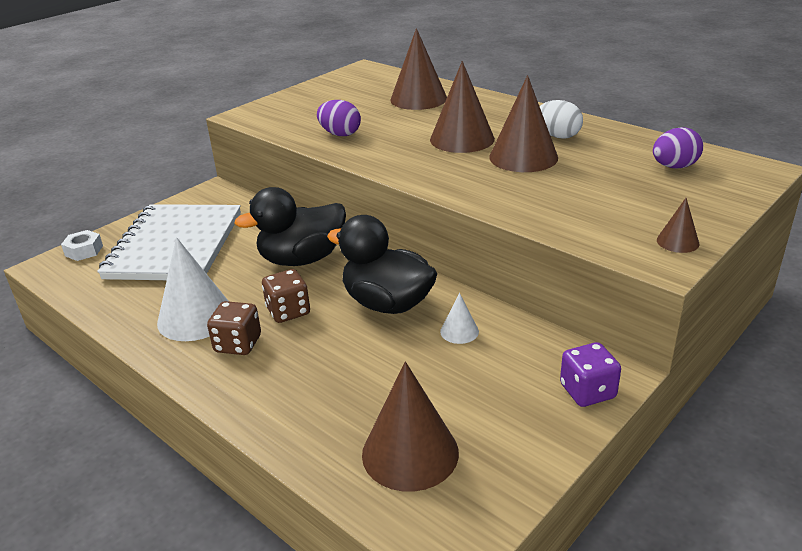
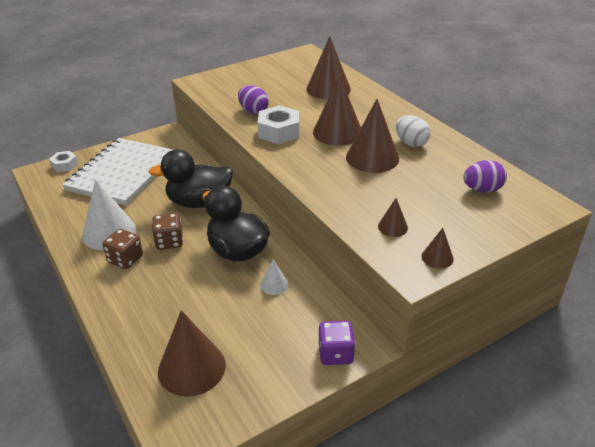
camera: 15 degrees right, 5 degrees up
(388, 150) = (279, 132): none -> white nut
(601, 221) = (392, 227): none -> brown cone

